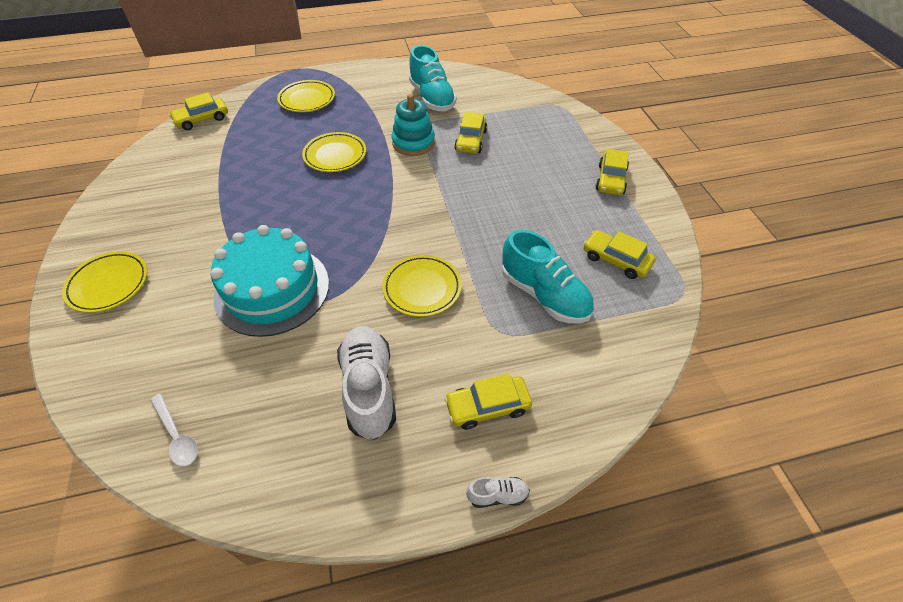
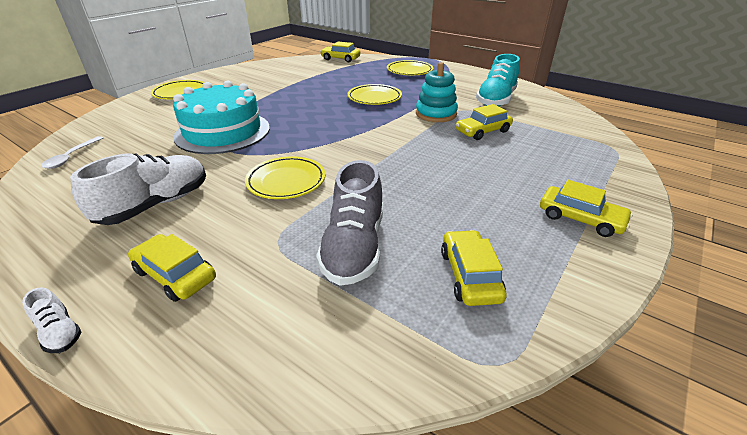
camera: 50 degrees right, 15 degrees down
(544, 295) = (354, 247): turquoise shoe -> grey shoe
(610, 179) = (580, 218): yellow car -> yellow car turned 120 degrees counterclockwise

